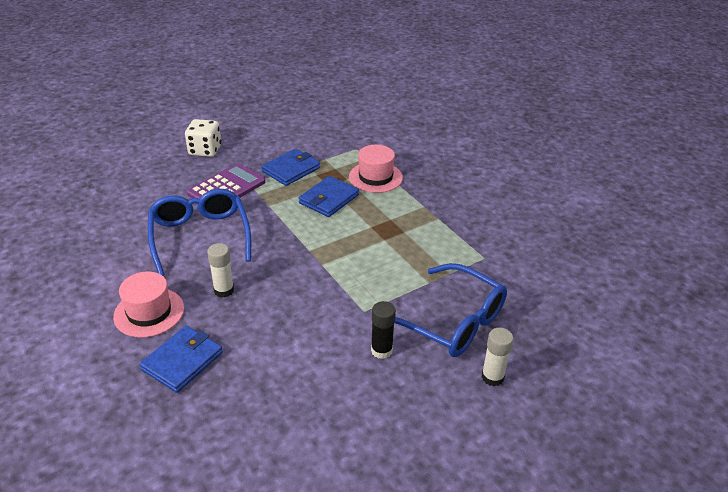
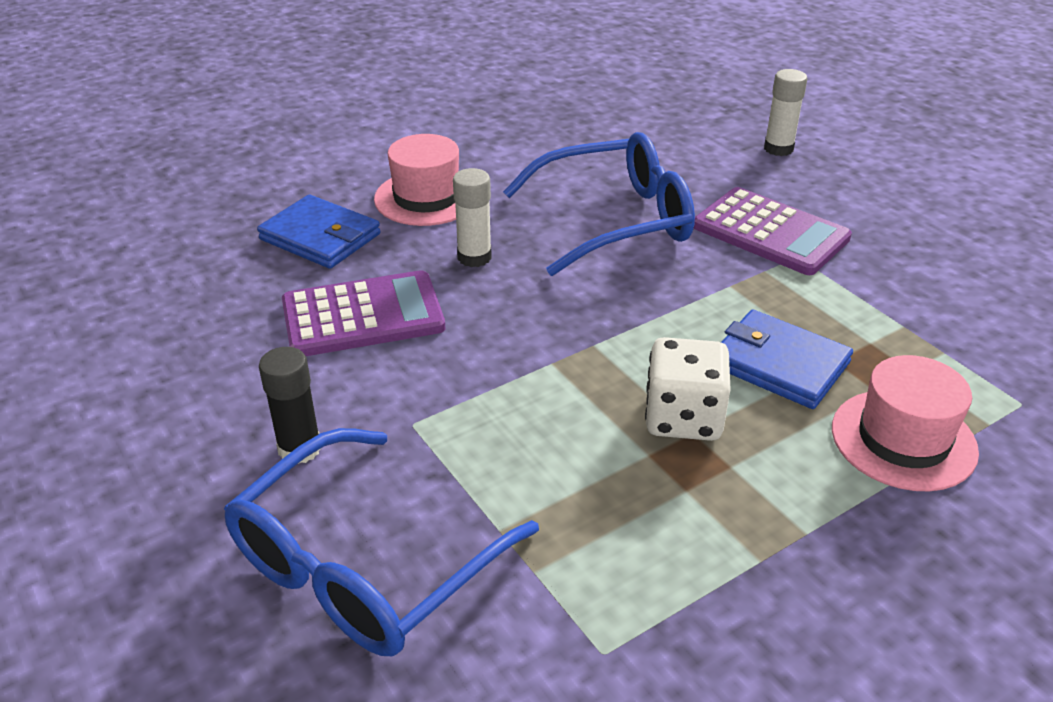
camera: 90 degrees right, 0 degrees up
(205, 150) = (888, 197): white dice -> white dice (683, 417)
(273, 334) = (363, 316): none -> purple calculator
(291, 170) = (871, 305): blue wallet -> none
(492, 377) = (183, 626): white glue stick -> white glue stick (778, 149)

